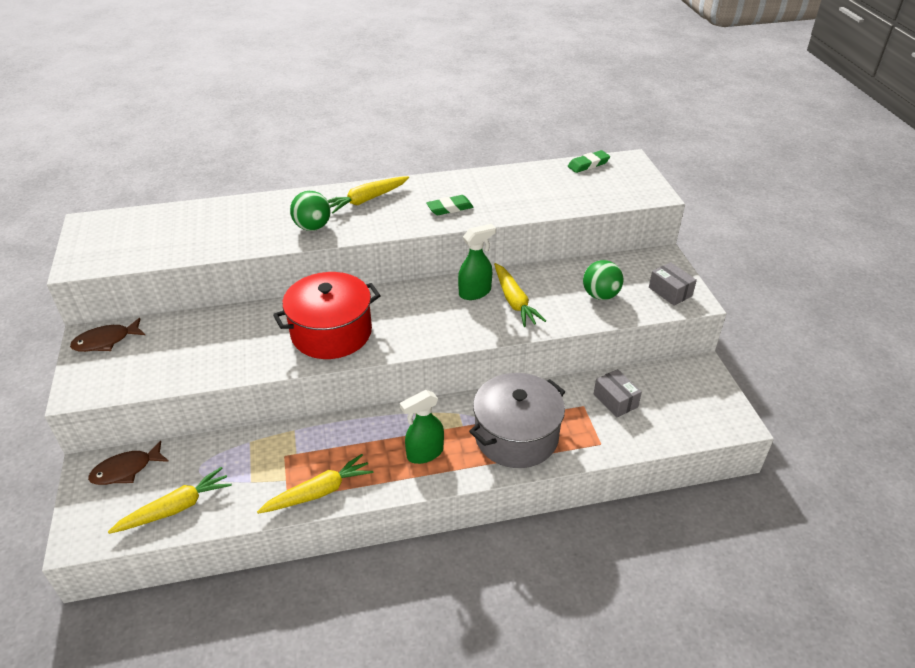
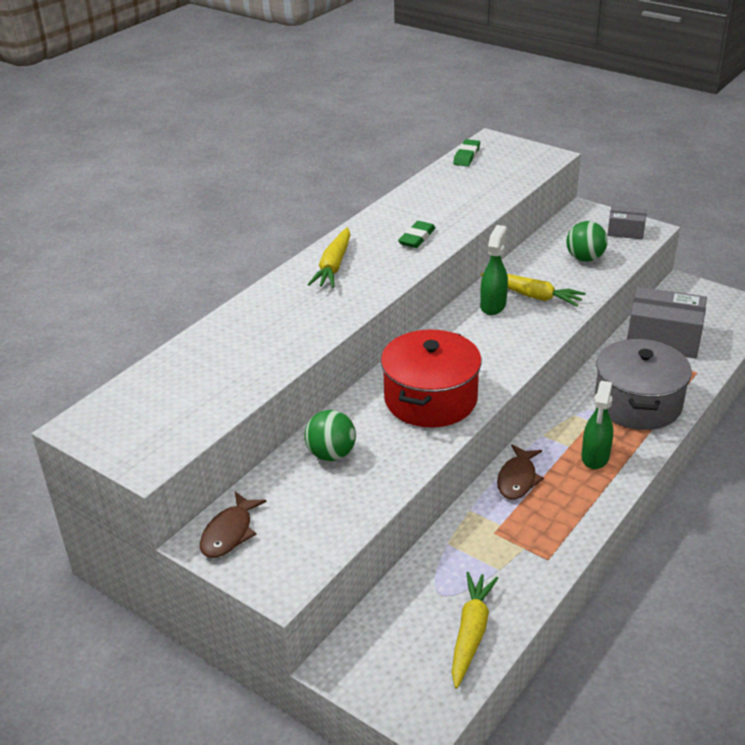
camera: 40 degrees left, 5 degrees down
(126, 470) = (375, 641): brown fish -> brown fish (517, 479)
(312, 227) = (325, 310): green ball -> green ball (331, 454)
(319, 492) = (564, 537): yellow carrot -> none
(615, 400) = (663, 338): grey box -> grey box, size x1.85

